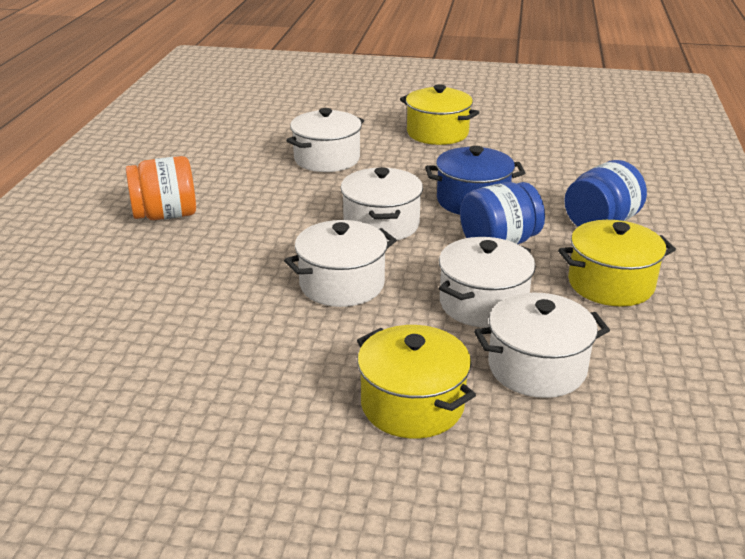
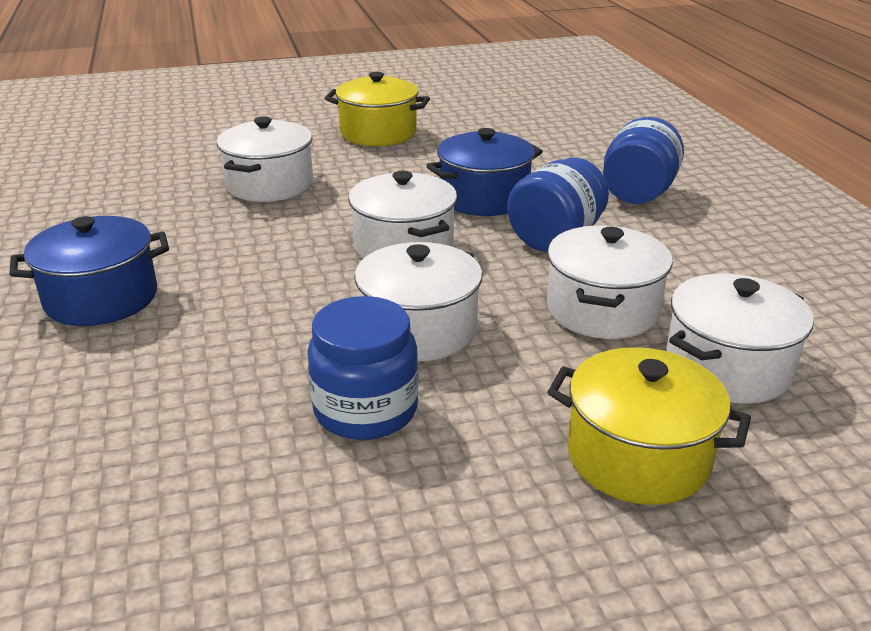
camera: 25 degrees left, 0 degrees up
(165, 215) = (101, 298): orange jar -> blue pot
(265, 326) = (365, 410): none -> blue jar
(610, 284) = (709, 254): yellow pot -> none

